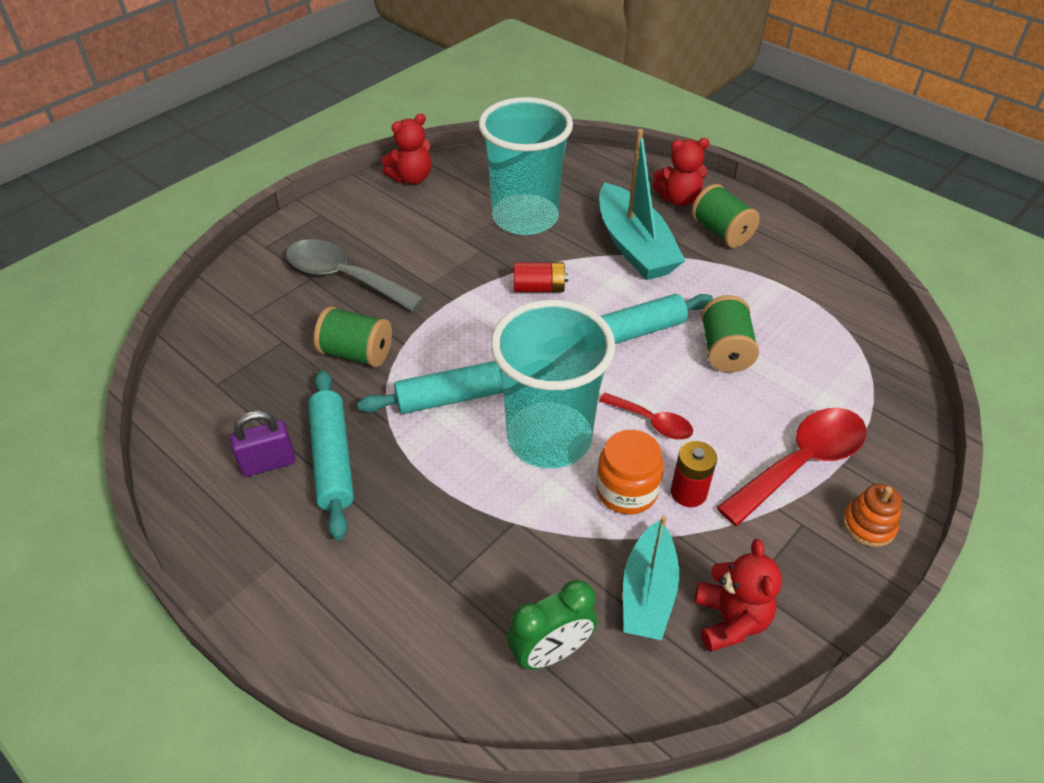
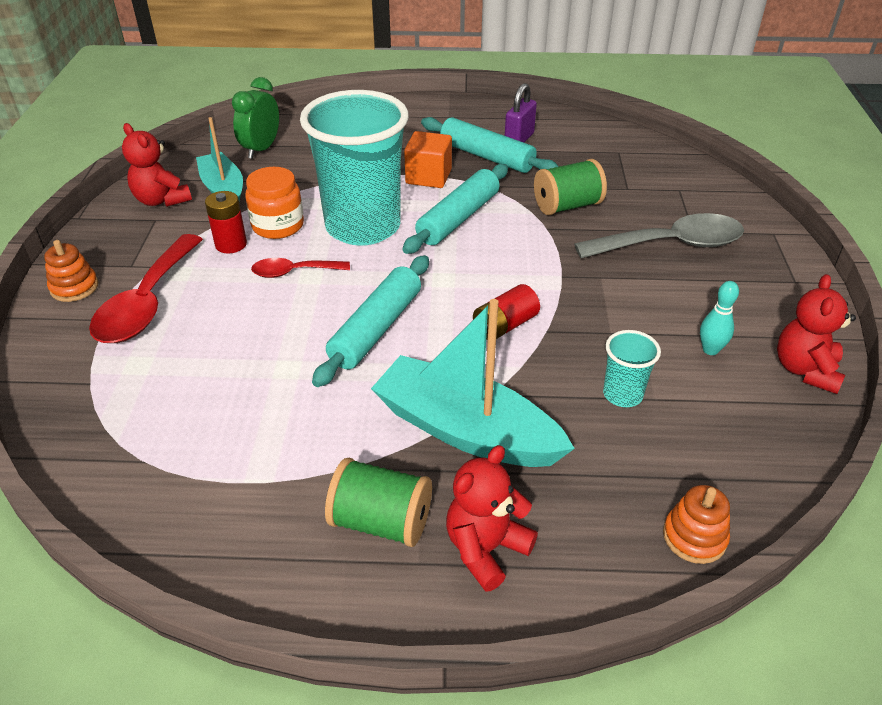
camera: 140 degrees right, 5 degrees down
(421, 467) = (428, 177): none -> orange cube
(441, 211) = (710, 350): none -> turquoise bowling pin
(525, 218) = (622, 395): turquoise cup -> turquoise cup, size x0.42
(578, 159) = (694, 537): none -> orange stacking toy
(725, 350) = (271, 362): green spool -> none

